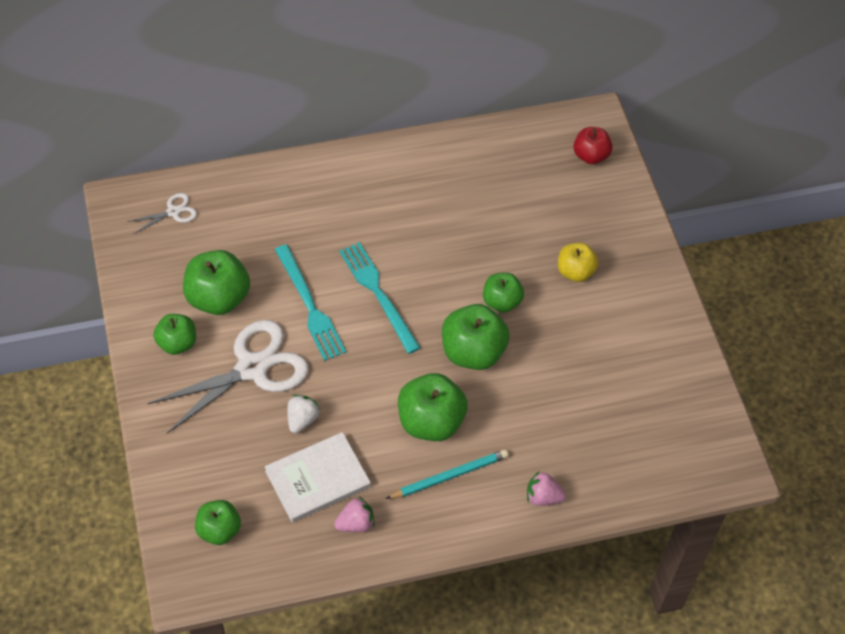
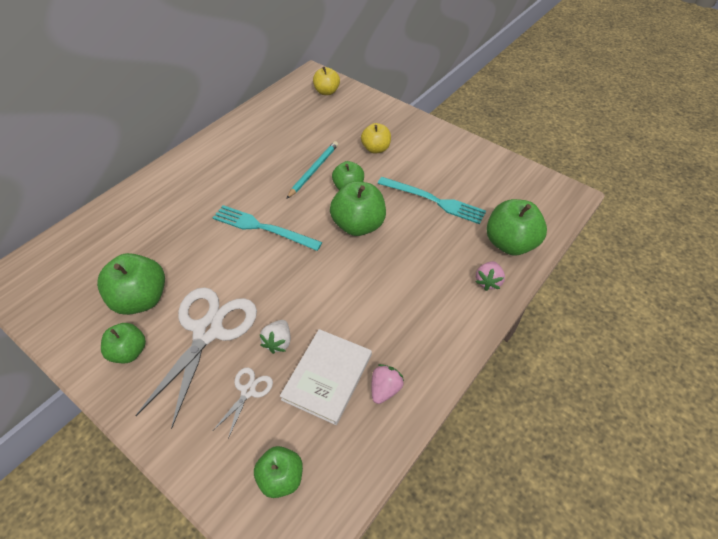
camera: 35 degrees left, 5 degrees down
(173, 212) = (59, 263): white scissors -> white scissors (248, 391)
(302, 419) = (278, 342): white strawberry -> white strawberry turned 150 degrees counterclockwise
(310, 306) = (219, 263): turquoise fork -> turquoise fork (434, 200)
(430, 422) = (372, 283): green apple -> green apple (510, 243)
(449, 476) = (417, 309): turquoise pencil -> turquoise pencil (313, 170)
(543, 497) = (488, 282): pink strawberry -> pink strawberry turned 45 degrees counterclockwise
(590, 156) = (326, 92): red apple -> yellow apple

